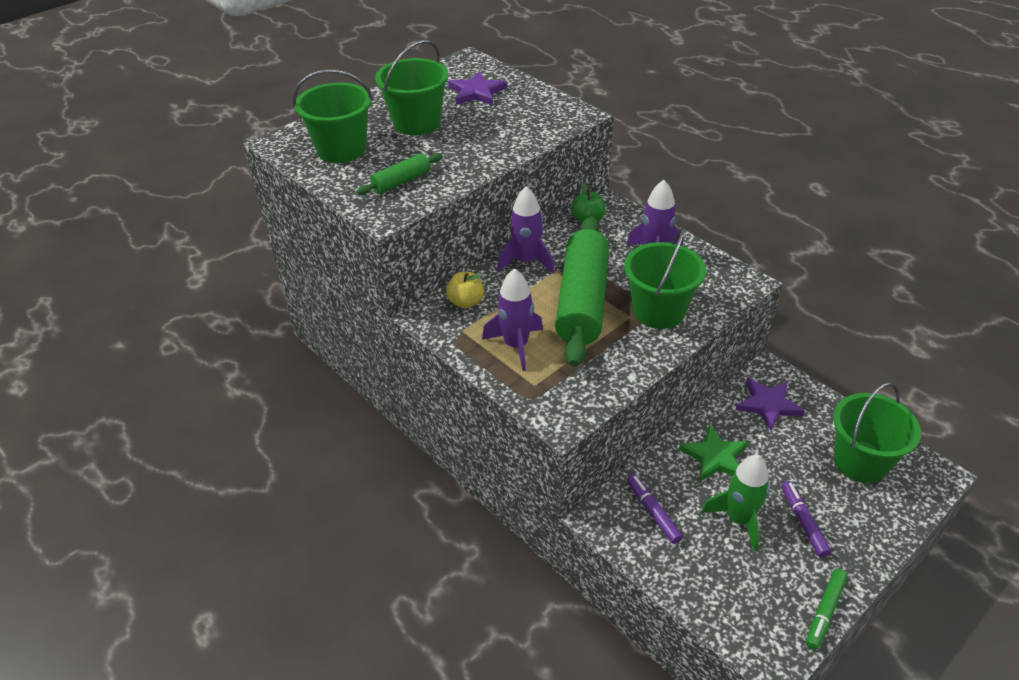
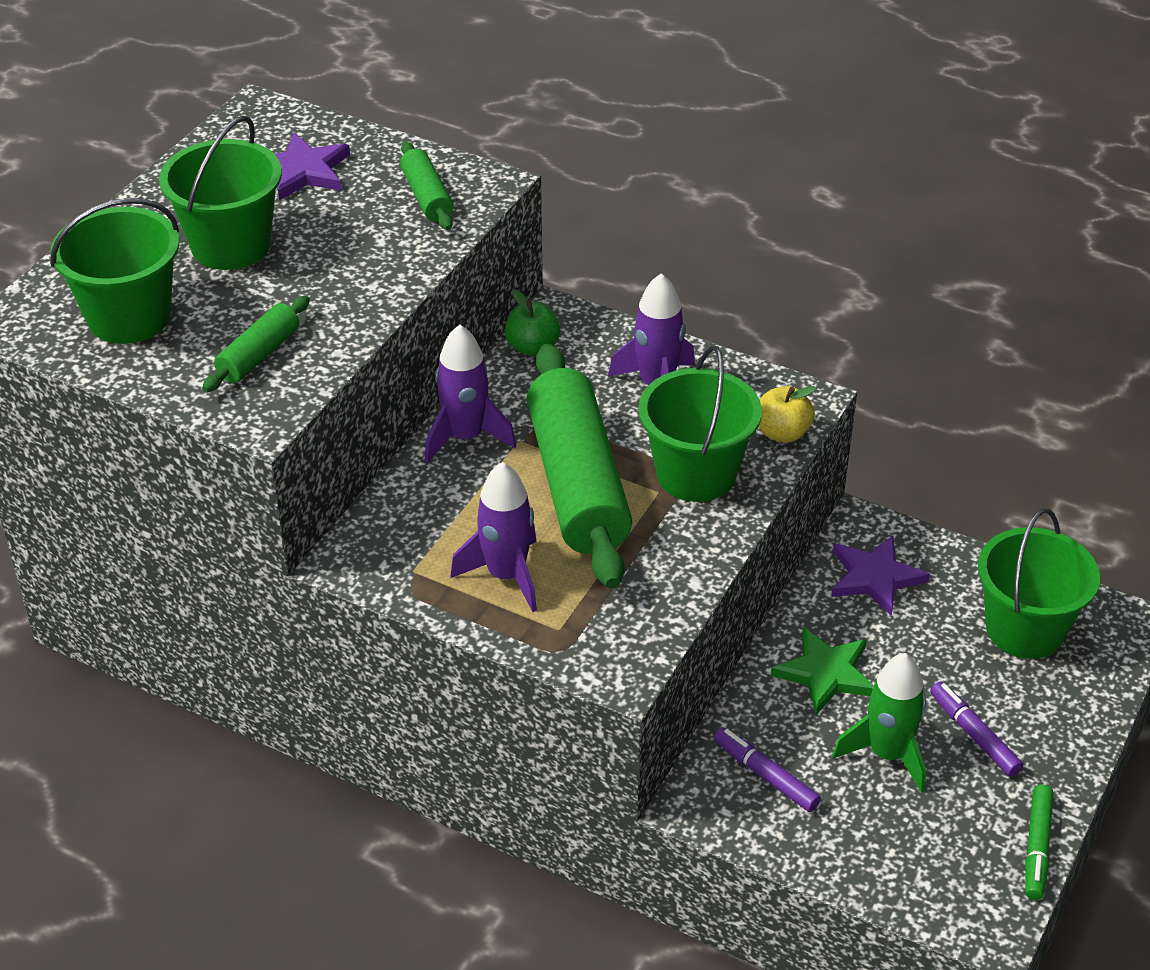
camera: 20 degrees left, 0 degrees up
(466, 302) = (399, 524): yellow apple -> yellow apple (782, 433)
(540, 116) = (427, 197): none -> green rolling pin

